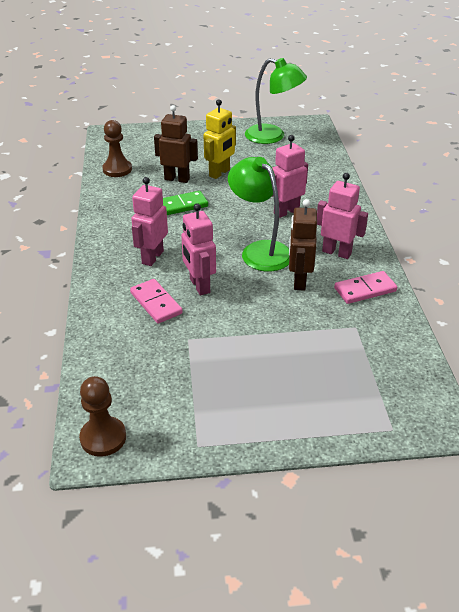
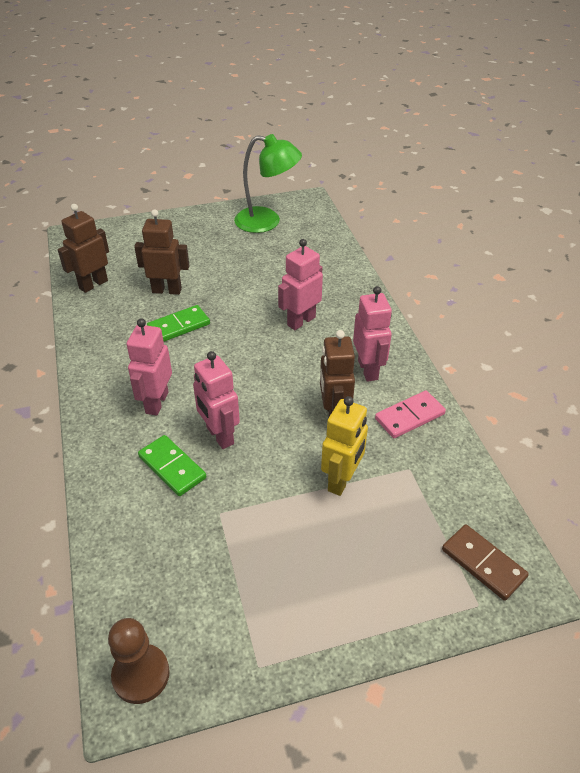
camera: 10 degrees left, 5 degrees up
(117, 169) = (93, 284): brown pawn -> brown robot
(156, 303) = (172, 467): pink domino -> green domino
(220, 173) = (215, 277): yellow robot -> yellow robot (342, 480)
(260, 250) = (281, 378): green lamp -> none
(336, 252) = (368, 370): pink robot -> pink robot turned 60 degrees clockwise
(404, 401) = (483, 563): none -> brown domino

